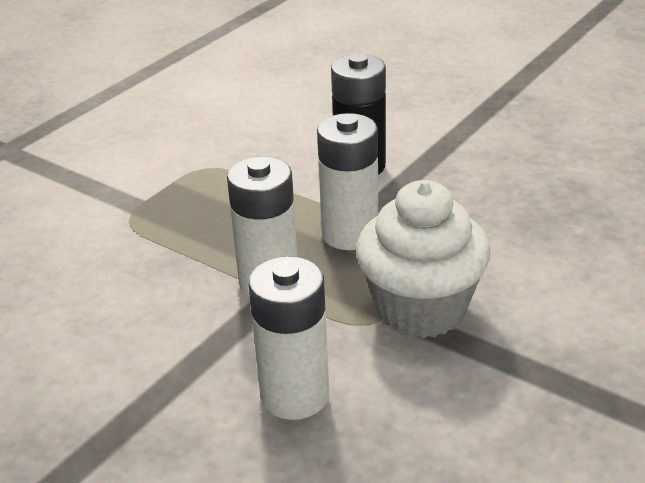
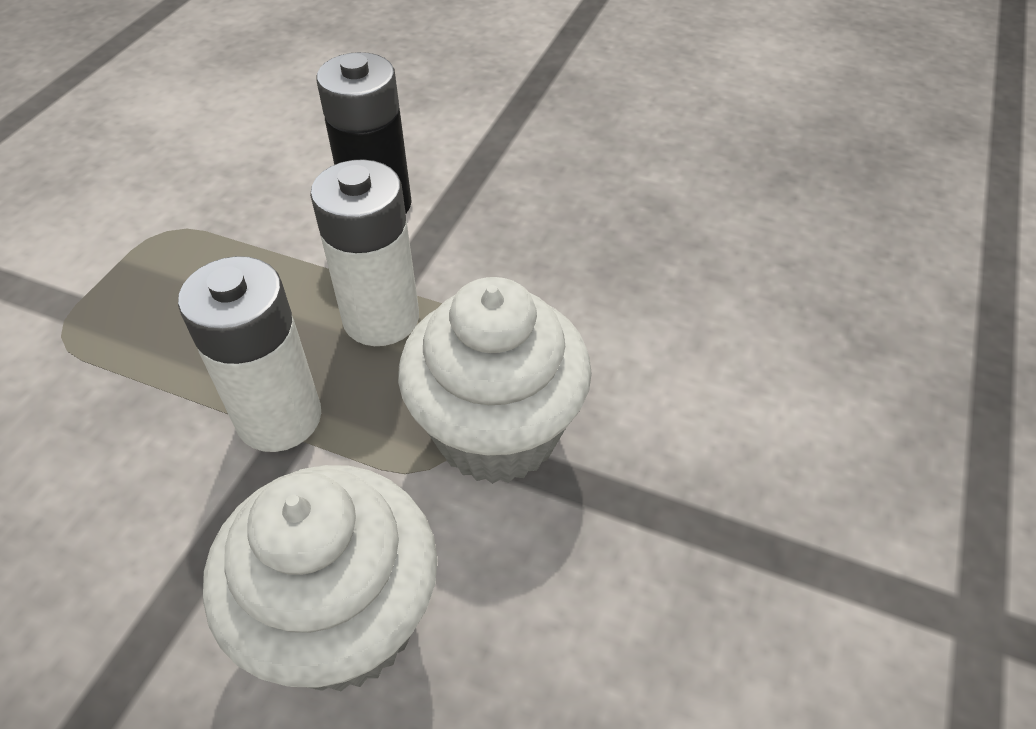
camera: 15 degrees left, 15 degrees up
(295, 395) = (344, 620): white battery -> white cupcake

